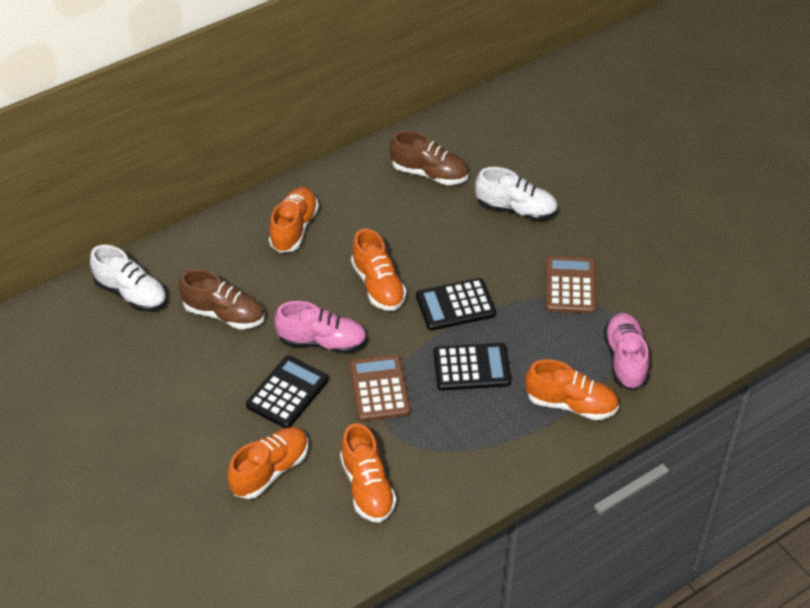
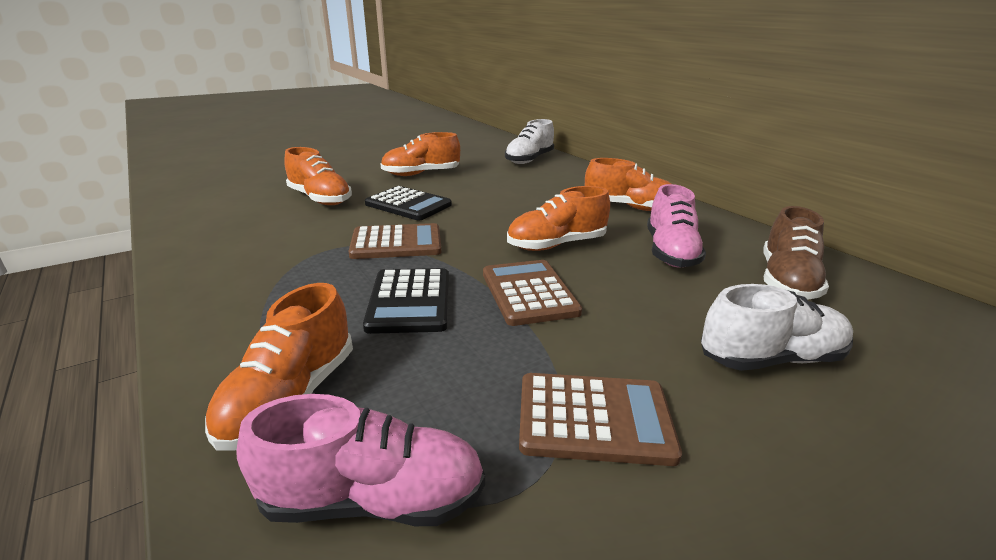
camera: 90 degrees right, 20 degrees down
(224, 314) = (508, 184): brown shoe -> none
(322, 342) = (470, 218): pink shoe -> pink shoe (670, 252)
(367, 487) = (264, 235): orange shoe -> orange shoe (421, 174)
(455, 305) = (529, 293): black calculator -> brown calculator
(516, 209) = (770, 358): white shoe -> white shoe turned 120 degrees counterclockwise

